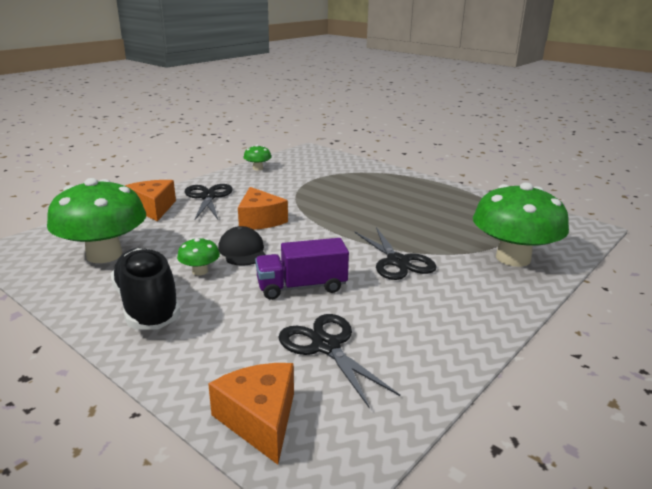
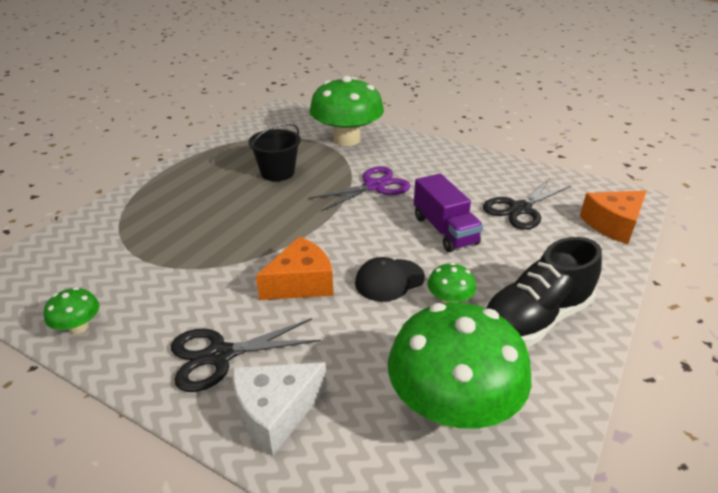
camera: 100 degrees left, 10 degrees up
(153, 208) = (275, 412): orange cheese -> white cheese
(397, 262) = (374, 186): black scissors -> purple scissors
(430, 220) = (277, 172): none -> black bucket

